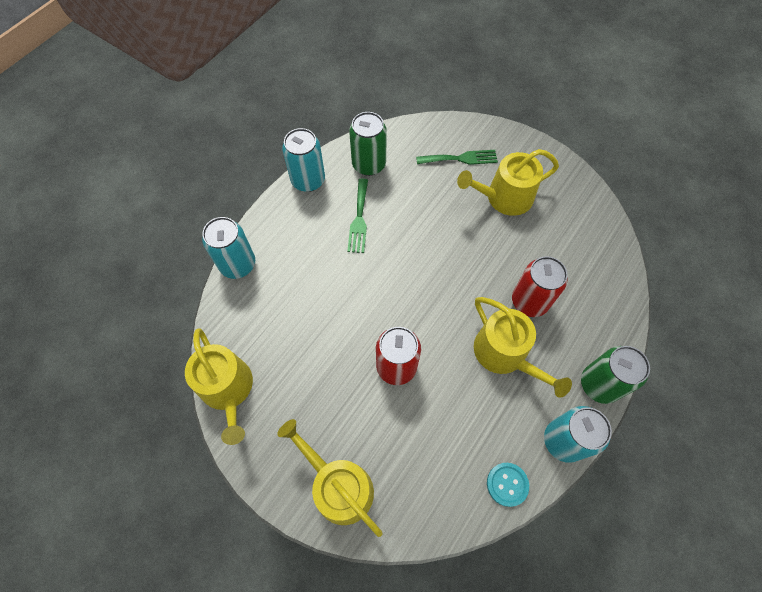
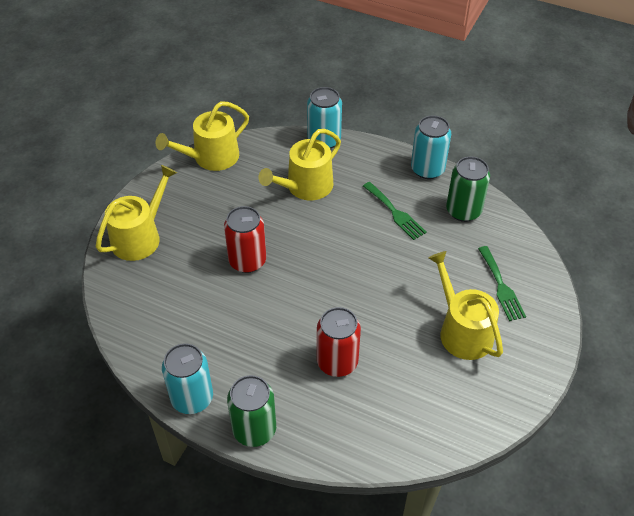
camera: 80 degrees right, 15 degrees down
(359, 219) = (395, 213): green fork -> green fork turned 120 degrees counterclockwise
(505, 354) = (273, 344): yellow watering can -> yellow watering can (305, 187)
(507, 484) = (148, 354): turquoise button -> none

